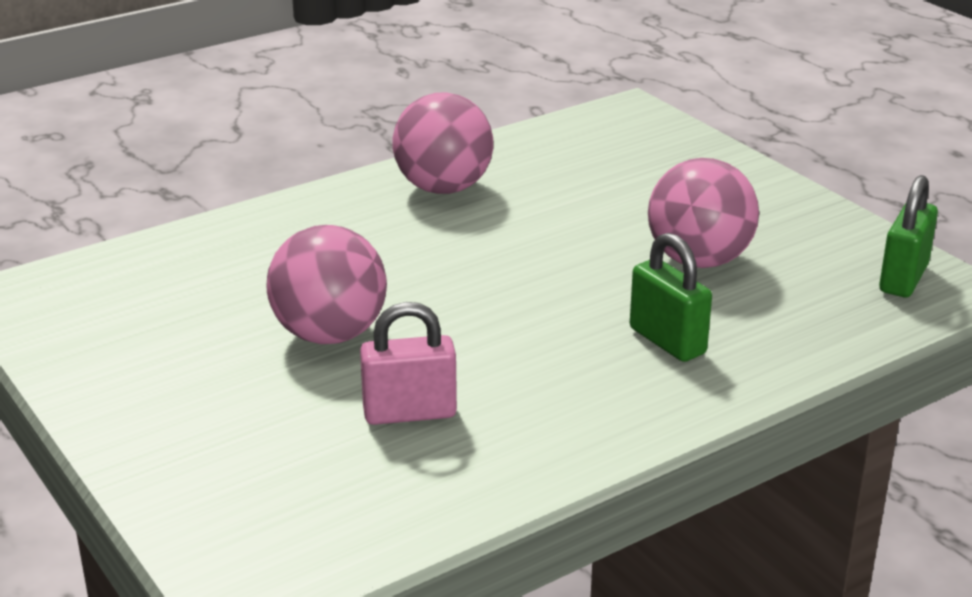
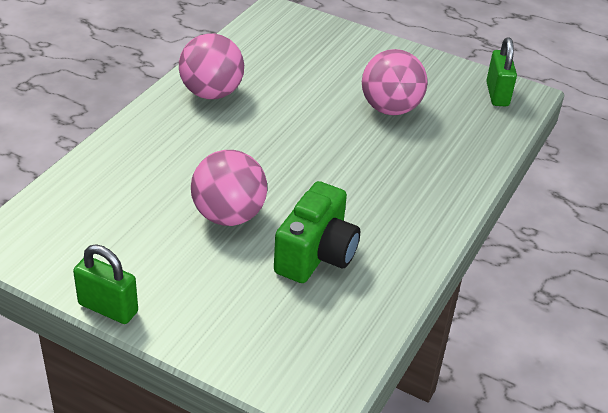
camera: 30 degrees left, 10 degrees up
(409, 413) = (316, 255): pink padlock -> green camera
(667, 341) = (413, 167): green padlock -> green padlock (108, 308)

